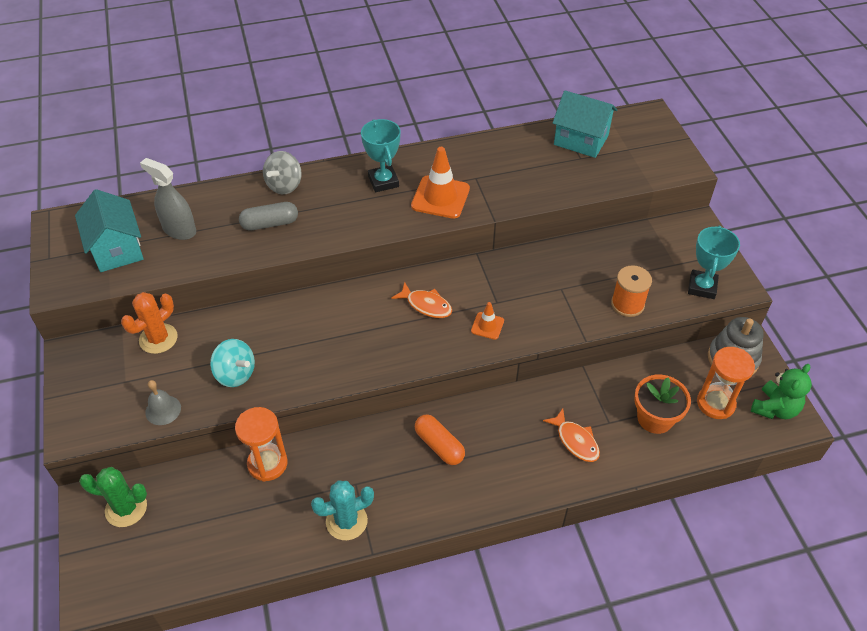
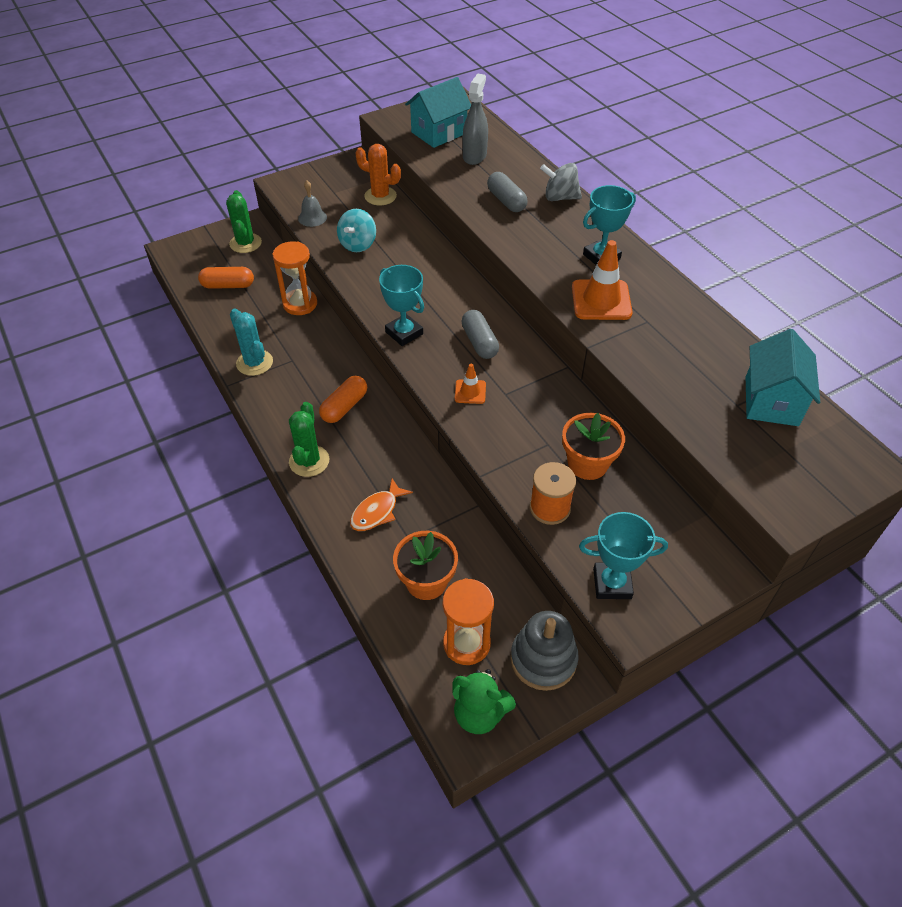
camera: 75 degrees right, 0 degrees up
(200, 536) = (228, 285): none -> orange capsule
(393, 359) = (404, 333): none -> turquoise trophy
(426, 305) = (479, 342): orange fish -> grey capsule
(503, 487) = (309, 461): none -> green cactus
(587, 269) = (587, 464): none -> orange flower pot

